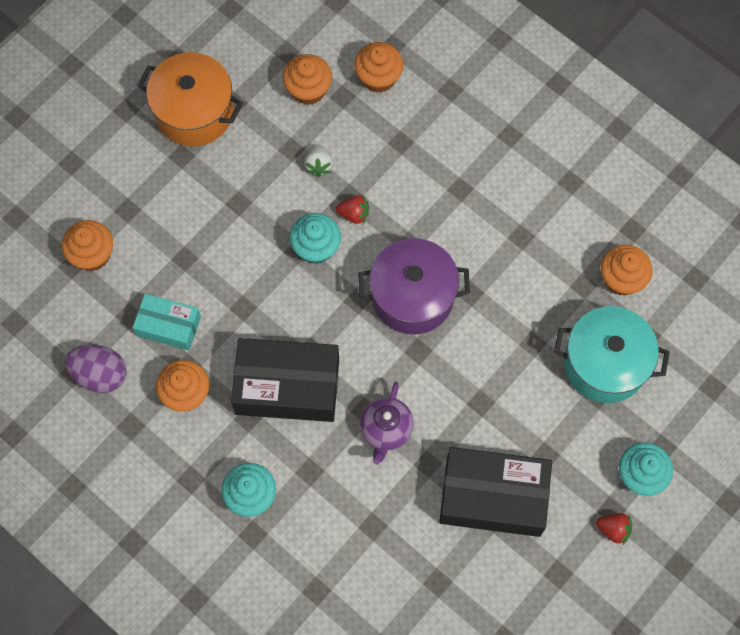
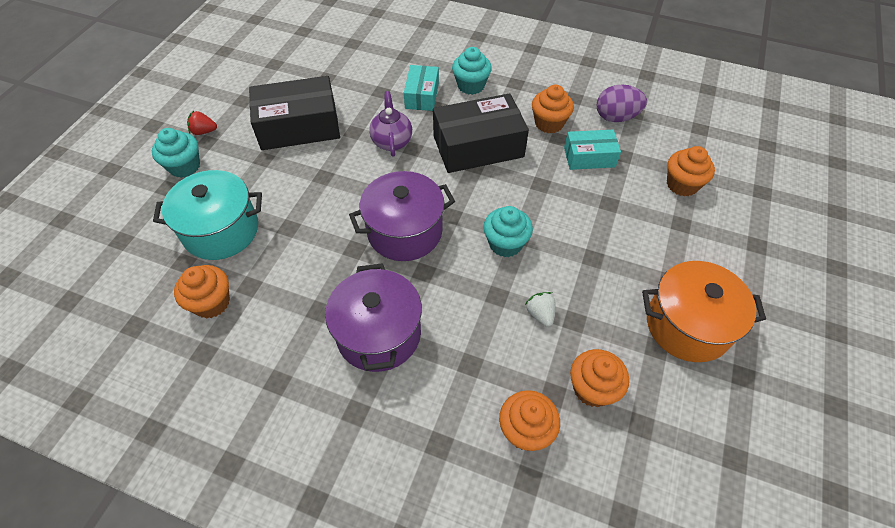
camera: 160 degrees right, 15 degrees down
(321, 499) = (422, 95): none -> turquoise box
(354, 214) = (485, 281): red strawberry -> none
(471, 195) = (379, 334): none -> purple pot

